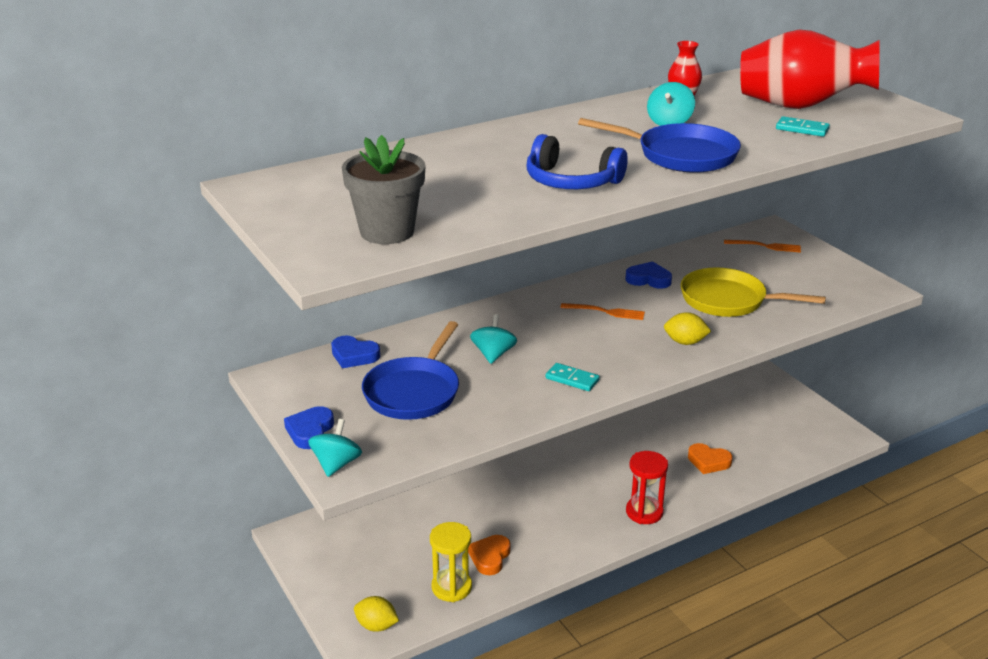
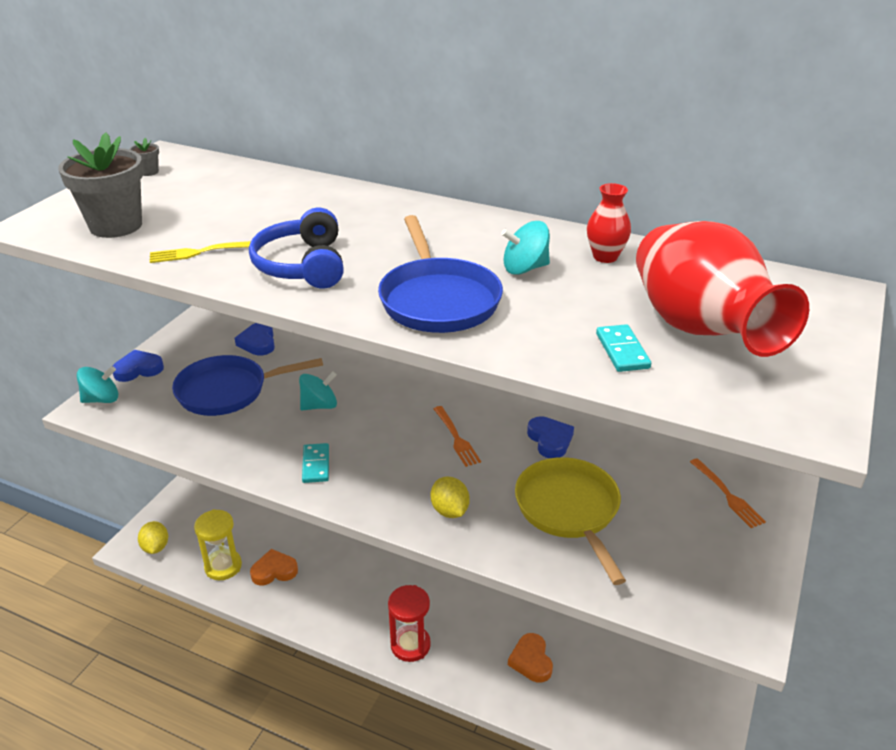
camera: 55 degrees right, 5 degrees up
(280, 199) = (149, 172): none -> grey flower pot
(495, 209) = (201, 252): none -> yellow fork

